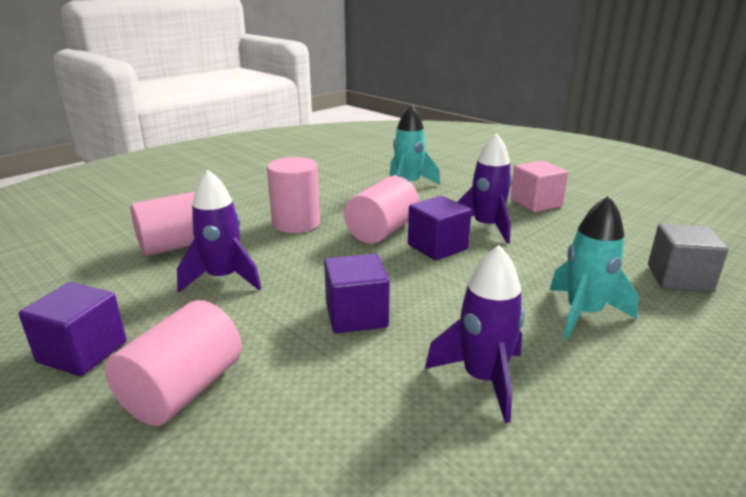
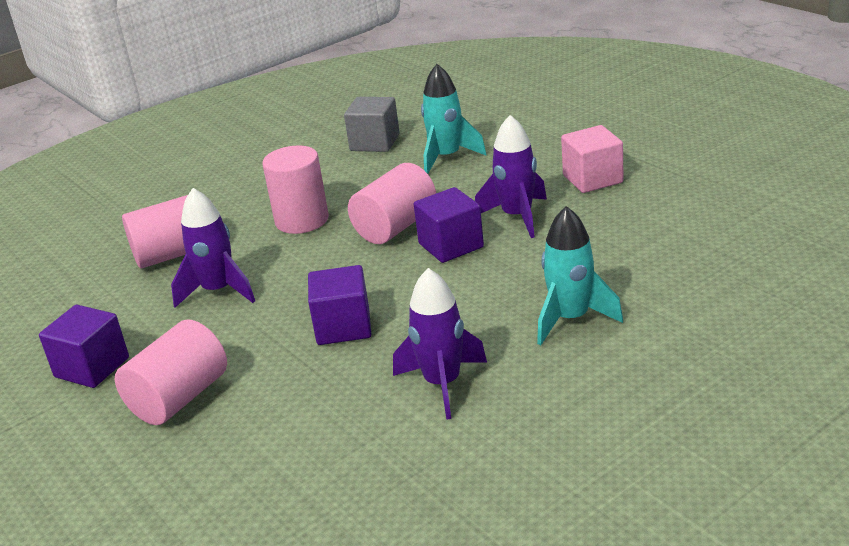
camera: 10 degrees right, 5 degrees up
(679, 278) = (700, 276): grey cube -> grey cube (375, 142)

